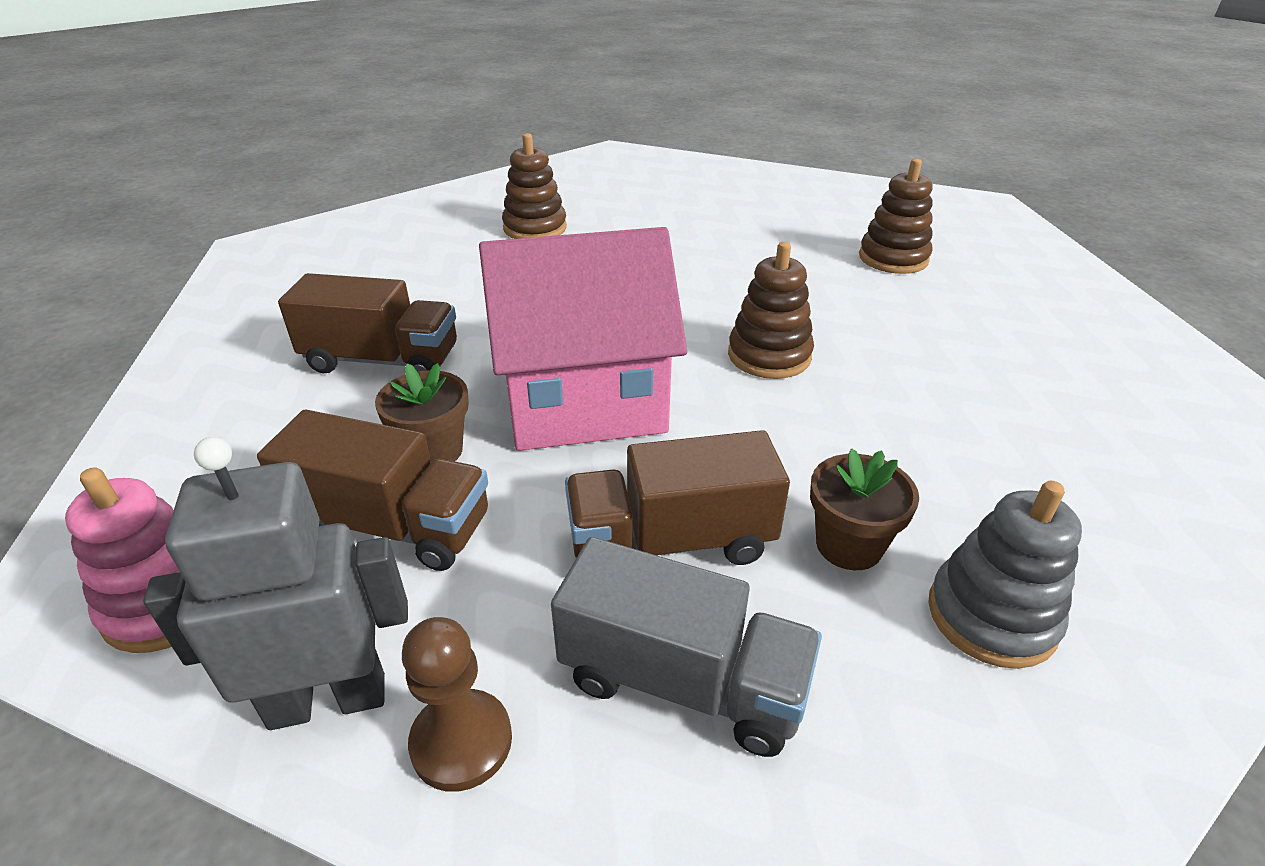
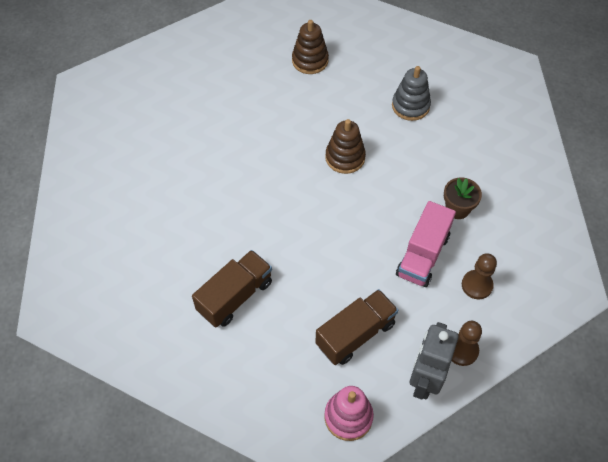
camera: 55 degrees left, 20 degrees up
(433, 451) = (320, 303): brown flower pot -> none
(535, 228) = (151, 175): brown stacking toy -> none
(583, 399) = (325, 237): pink house -> none
(671, 542) = (423, 255): brown truck -> pink truck
(682, 680) = (477, 285): grey truck -> brown pawn
(991, 616) = (505, 196): grey stacking toy -> grey stacking toy (410, 106)

